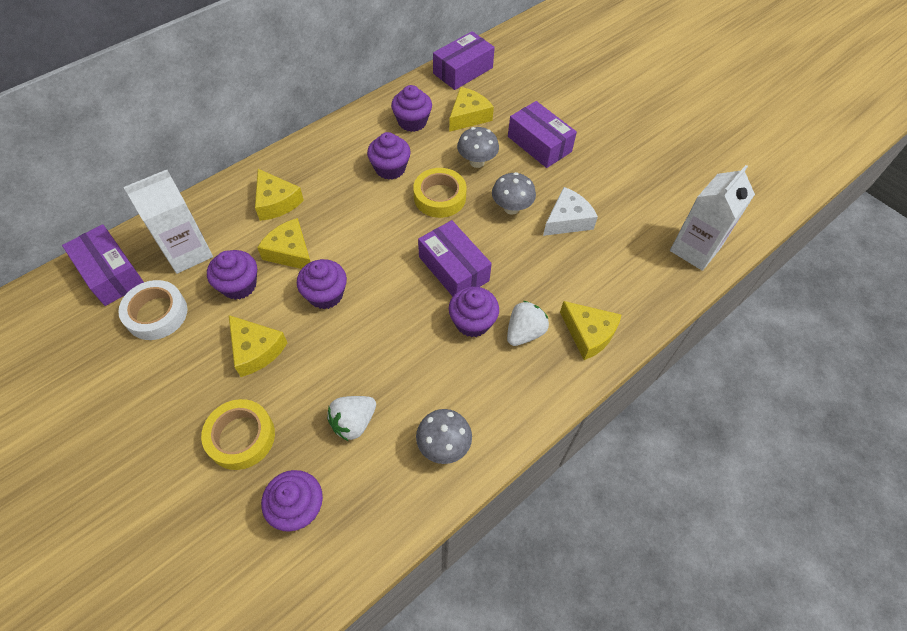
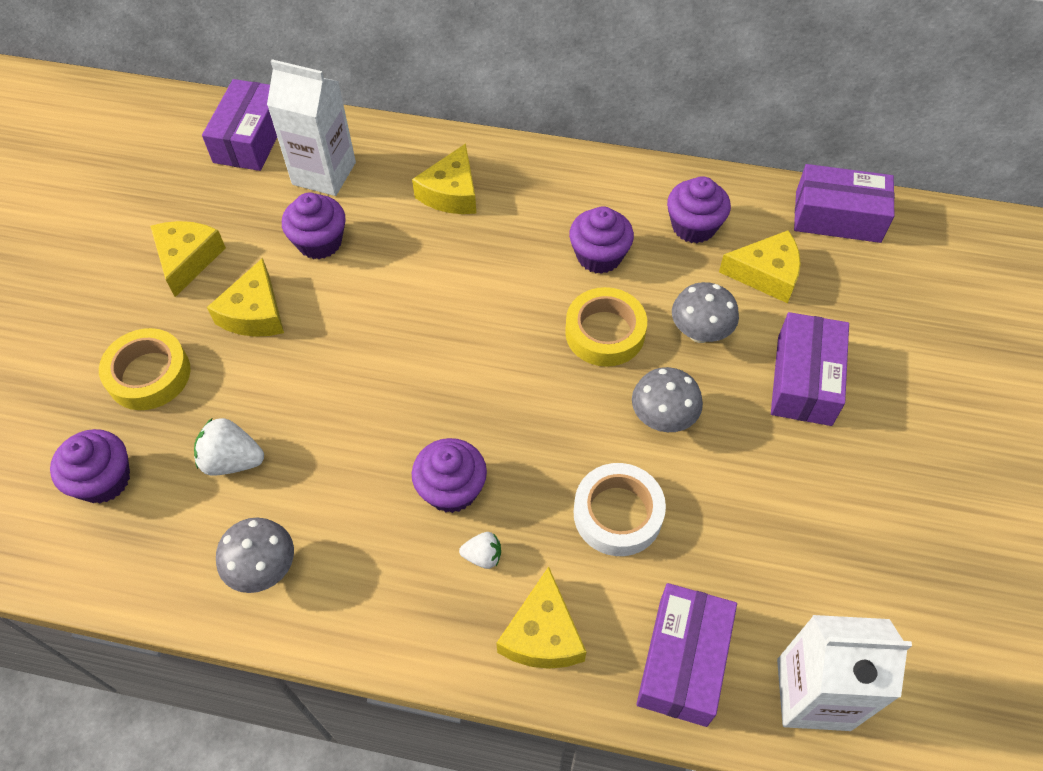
camera: 55 degrees right, 0 degrees up
(156, 314) = (234, 206): white tape -> white tape (618, 514)
(290, 252) = (398, 252): yellow cheese -> yellow cheese (187, 259)
(325, 294) = (370, 322): purple cupcake -> none
(453, 269) = (511, 418): purple box -> purple box (682, 661)
(524, 332) = (483, 556): white strawberry -> white strawberry, size x0.60
(567, 220) = (706, 495): white cheese -> none

